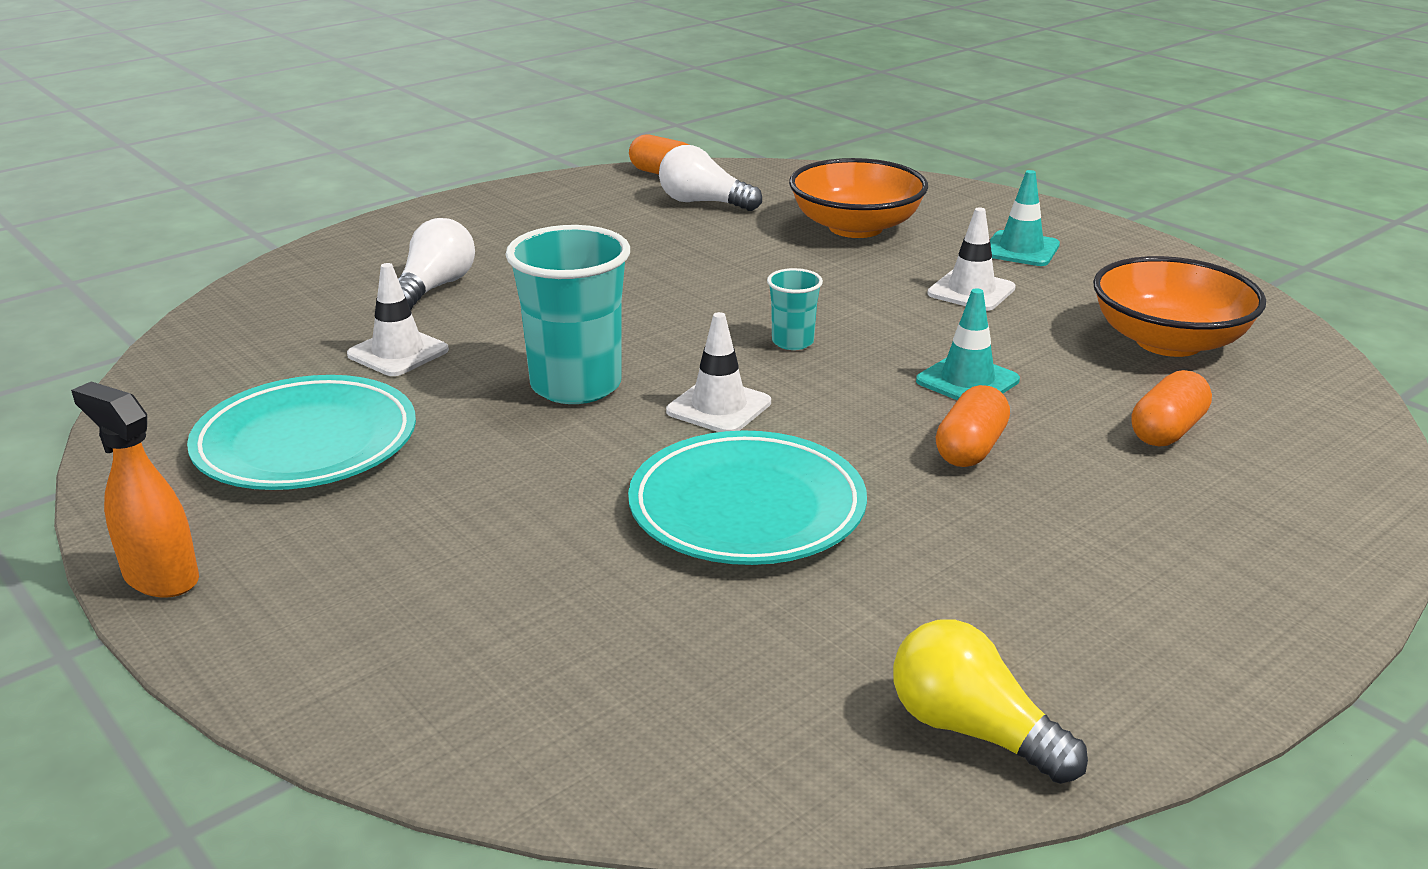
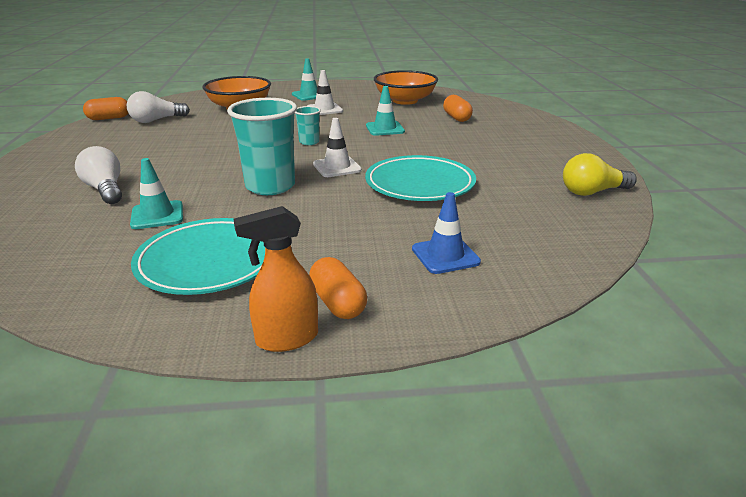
camera: 55 degrees left, 0 degrees up
(398, 352) = (157, 215): white traffic cone -> turquoise traffic cone
(490, 627) = (445, 255): none -> blue traffic cone
(970, 449) = (429, 142): orange capsule -> orange capsule (338, 303)

